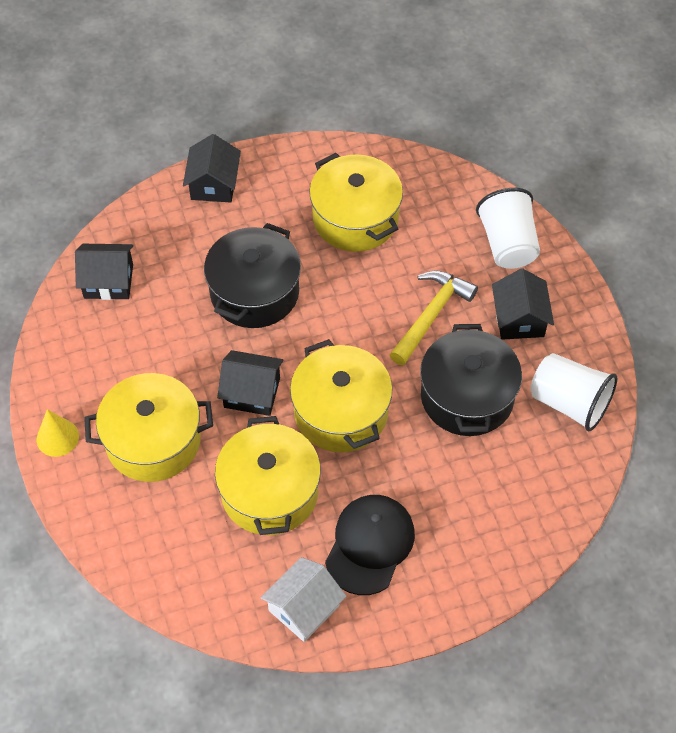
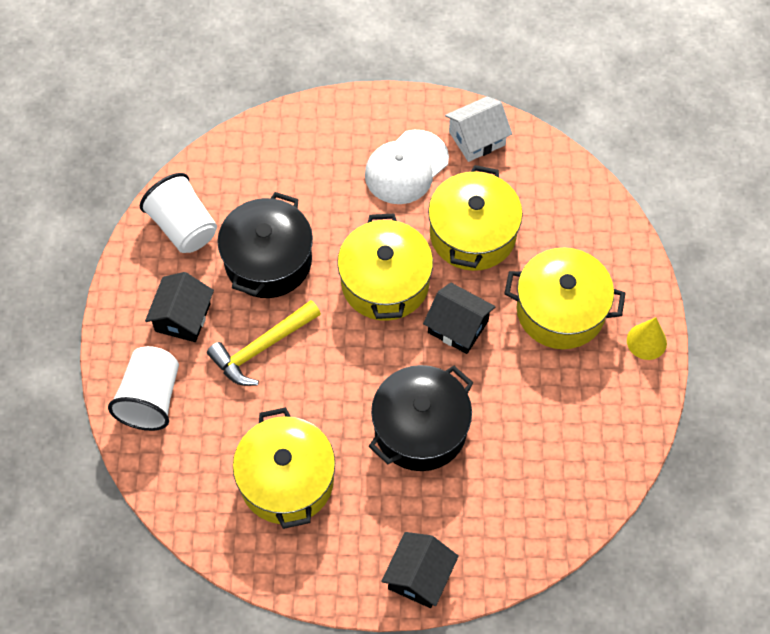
camera: 160 degrees left, 5 degrees up
(108, 281) = (563, 491): black house -> none
(370, 545) = (406, 167): black cap -> white cap

